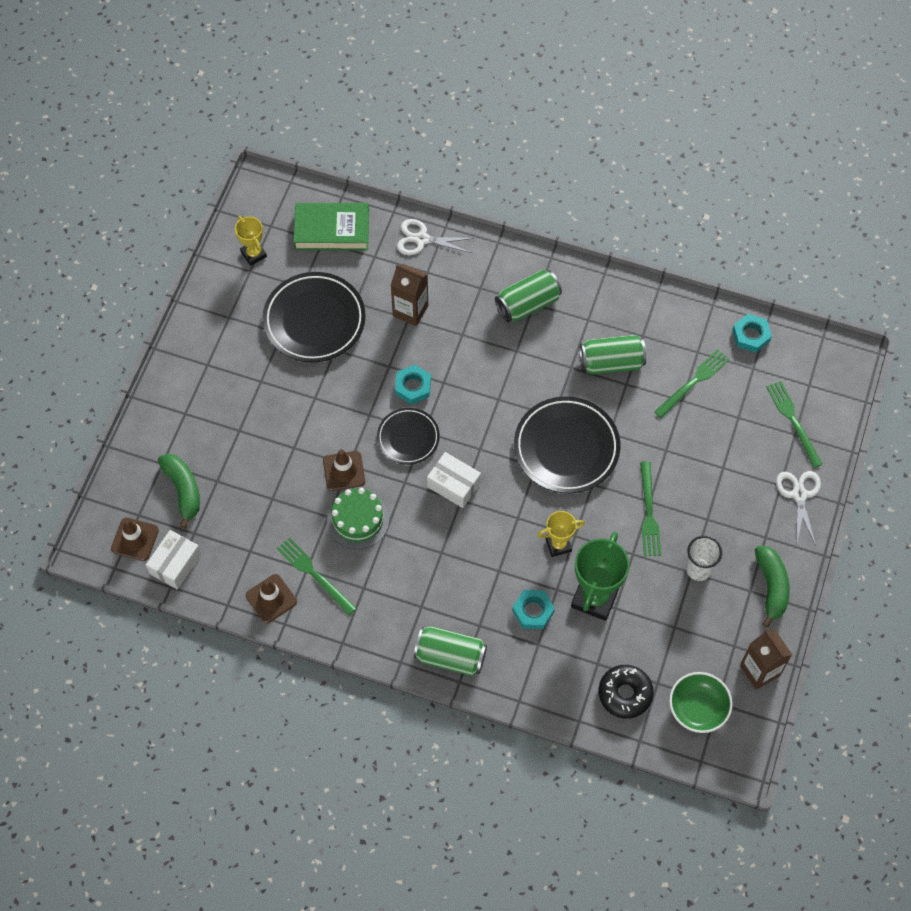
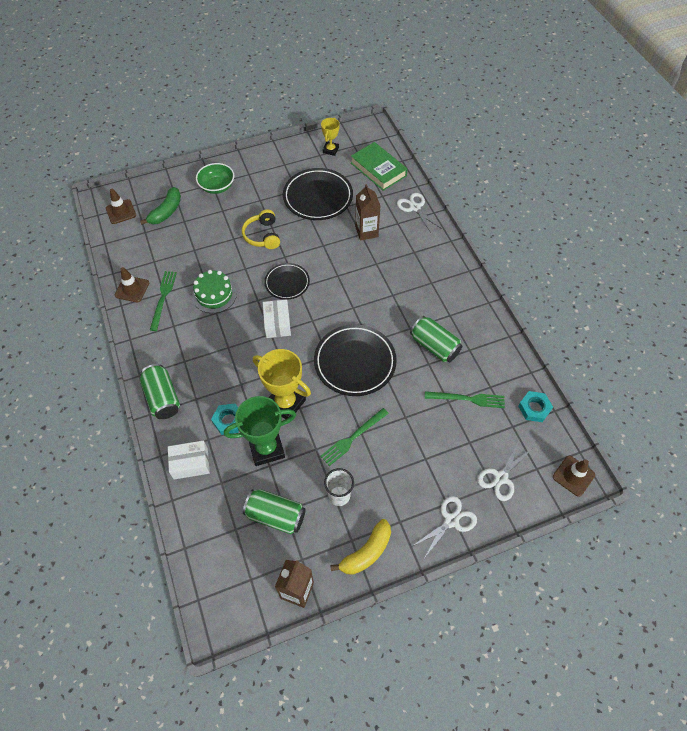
camera: 50 degrees right, 5 degrees down
(175, 564) = (120, 236): white box -> white box (190, 463)
(318, 415) = (263, 235): none -> yellow headphones
(344, 471) = (239, 268): brown traffic cone -> brown traffic cone (573, 476)
(413, 387) = (321, 264): turquoise nut -> none
(528, 304) = (428, 280): green can -> green can (275, 515)
(558, 545) = (286, 403): yellow trophy -> yellow trophy, size x1.75
(625, 694) = (212, 514): black donut -> none
(698, 708) = (236, 569): green bowl -> green bowl (217, 186)
(771, 587) = (366, 552): green banana -> yellow banana
(793, 421) = (501, 477): green fork -> white scissors

